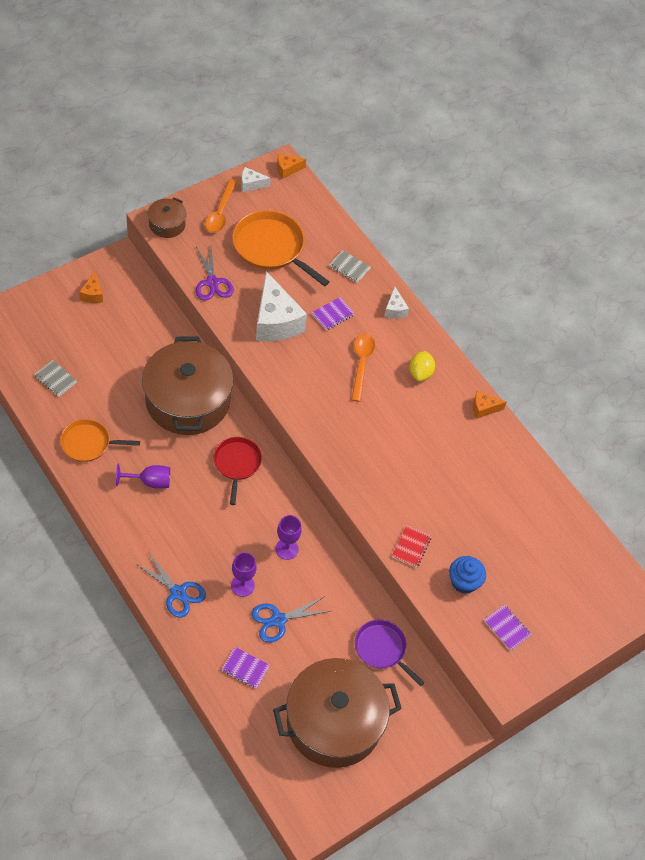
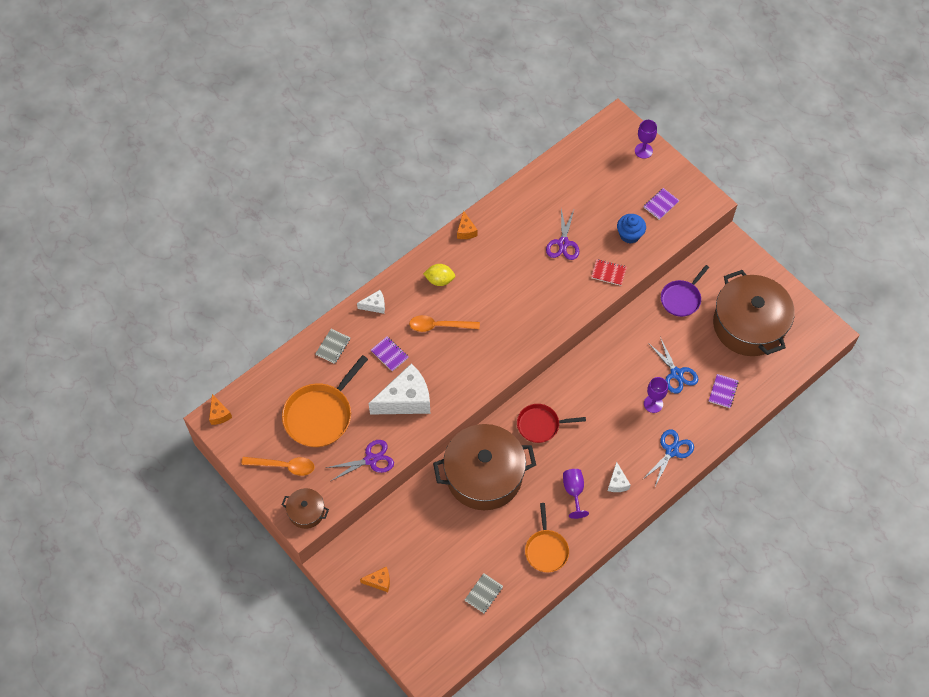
camera: 90 degrees left, 5 degrees up
(251, 184) = (243, 444): white cheese -> white cheese (617, 483)
(286, 549) = (612, 376): purple goblet -> purple goblet (643, 151)
(458, 506) = (563, 243): none -> purple scissors

